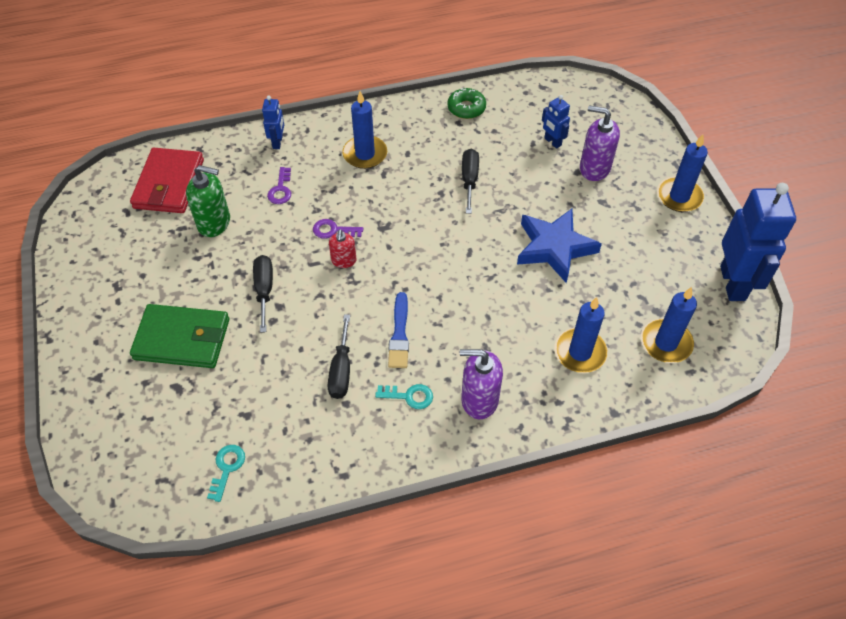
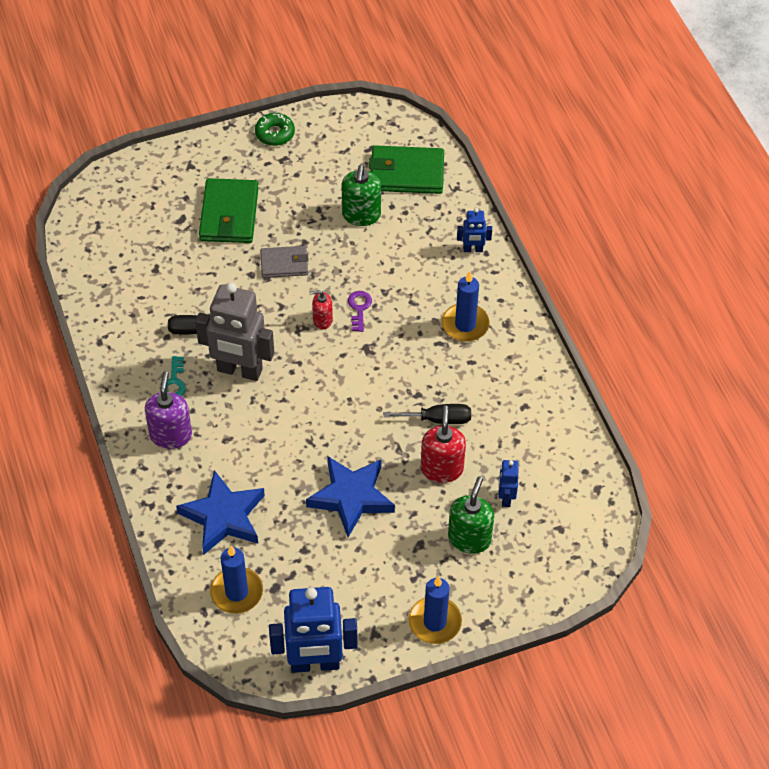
camera: 85 degrees right, 0 degrees up
(169, 184) = (406, 173): red wallet -> green wallet
(227, 468) = (107, 264): turquoise key -> none
(264, 290) = (284, 264): black screwdriver -> grey wallet
(281, 189) = (408, 260): purple key -> none
(399, 334) = (239, 370): blue brush -> grey robot
(466, 108) = (548, 413): green donut -> green donut (275, 133)
(523, 181) = (442, 469): none -> red soap dispenser
(552, 142) = (505, 497): blue robot -> blue robot turned 45 degrees counterclockwise
(580, 352) = (223, 516): blue candle -> blue star
(594, 168) = (469, 538): purple soap dispenser -> green soap dispenser

